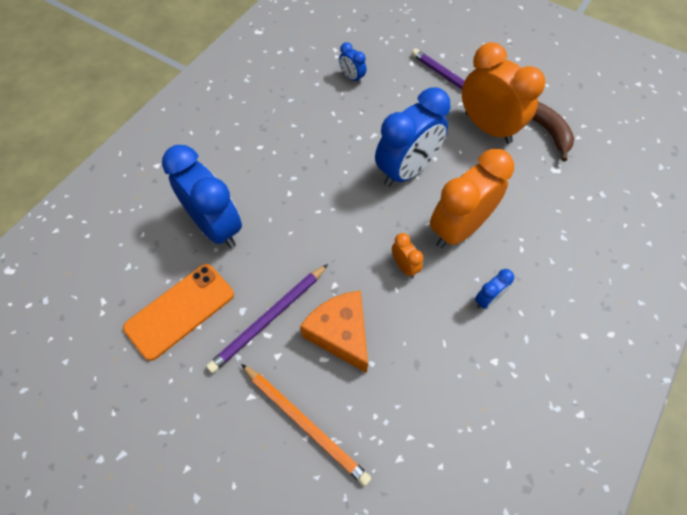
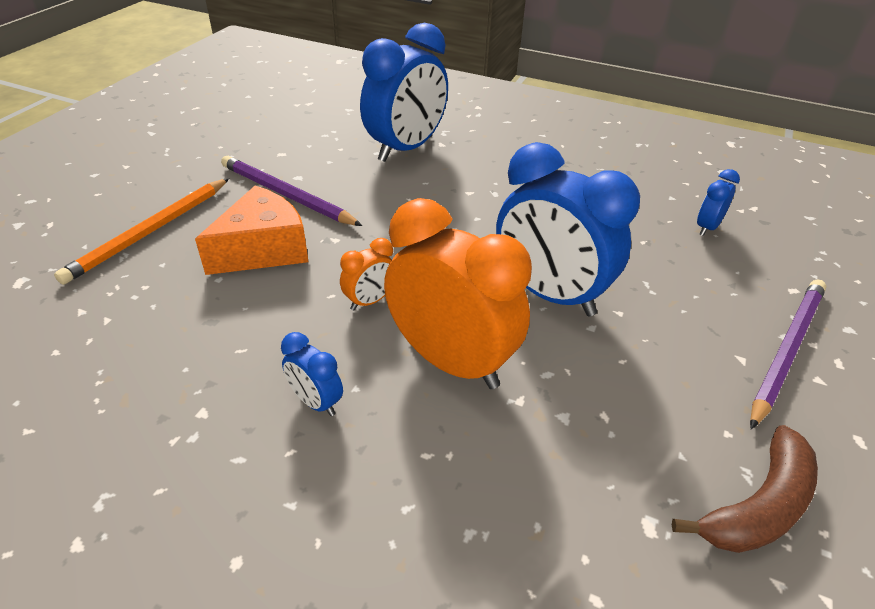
camera: 80 degrees right, 20 degrees down
(180, 311) = (298, 141): orange phone -> none
(488, 127) = (703, 400): orange clock -> none

